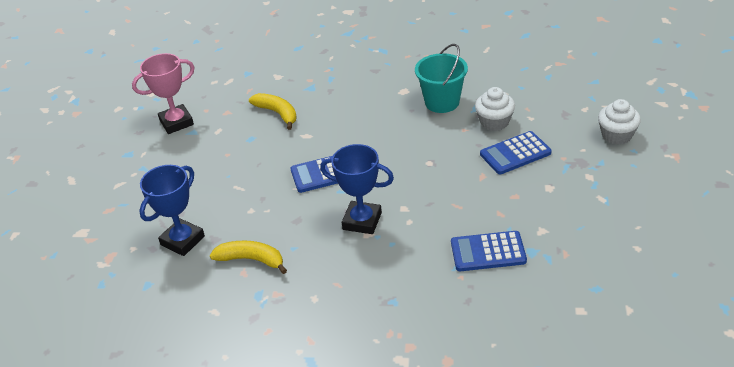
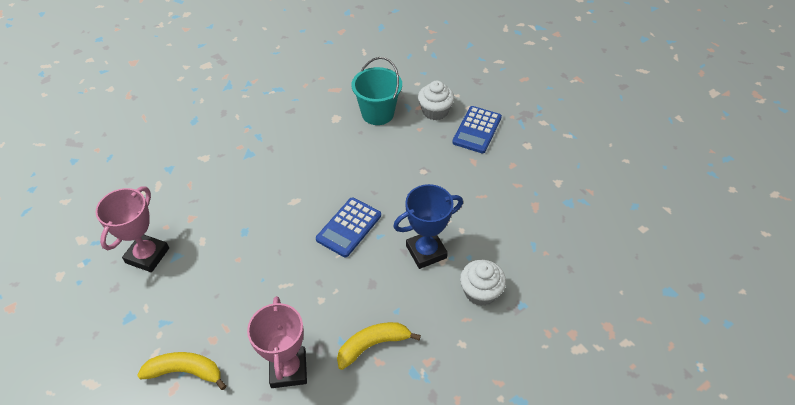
camera: 45 degrees left, 10 degrees up
(182, 240) = (288, 369): blue trophy -> pink trophy
(277, 113) = (244, 194): yellow banana -> yellow banana (185, 372)
(488, 252) = (542, 221): blue calculator -> none
(616, 135) = (527, 81): white cupcake -> white cupcake (480, 292)

